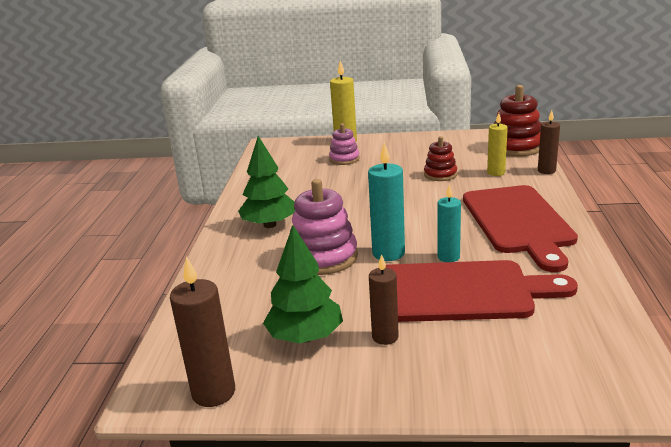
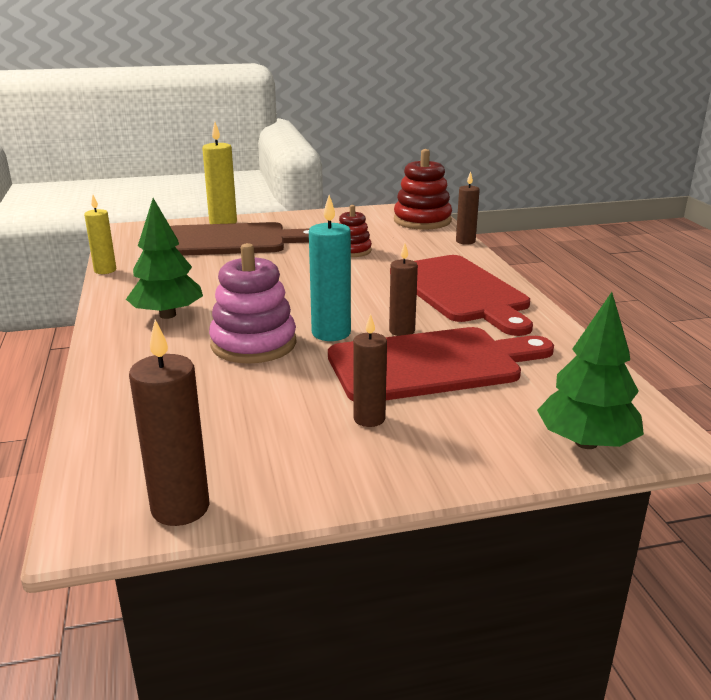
camera: 20 degrees left, 0 degrees up
(305, 337) = (272, 431): green tree -> green tree (586, 443)
(344, 159) = (230, 241): pink stacking toy -> brown cutting board
(448, 257) = (402, 331): turquoise candle -> brown candle
(496, 173) = (413, 246): yellow candle -> yellow candle (105, 270)

